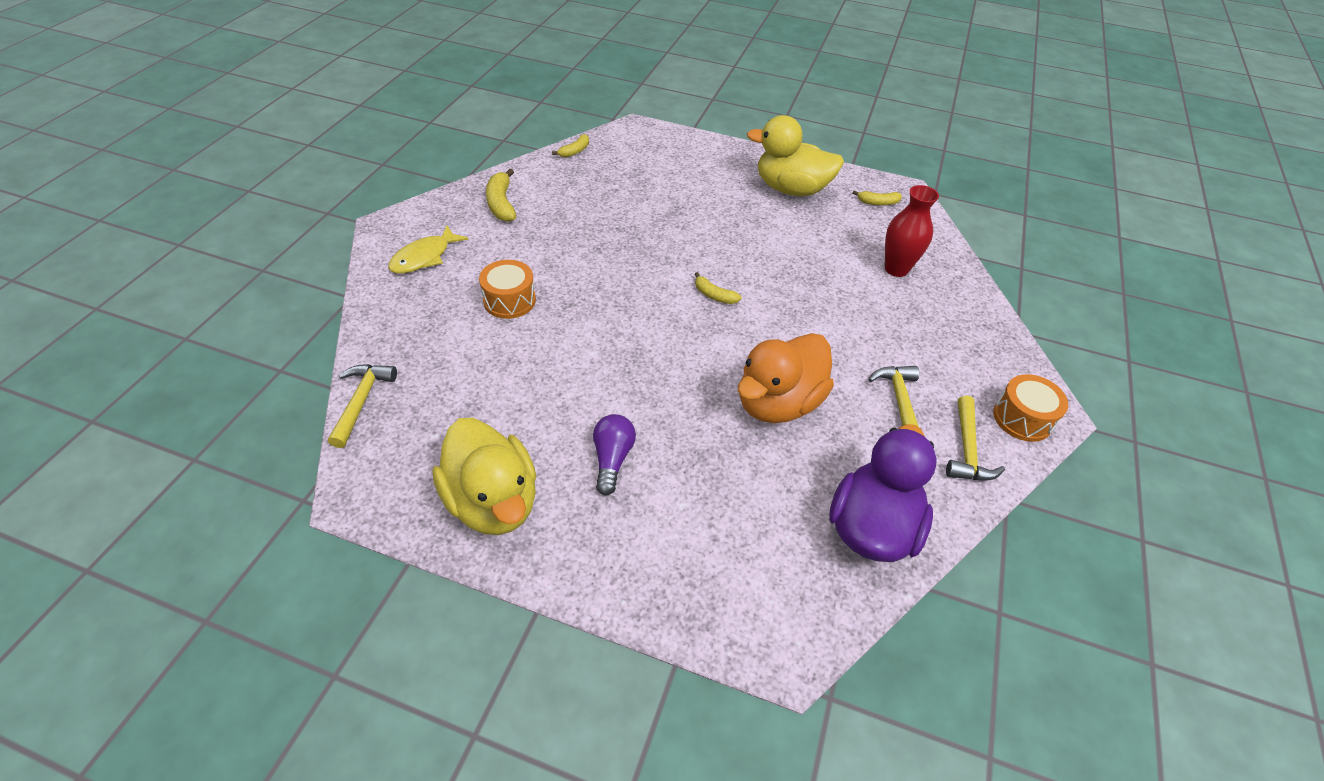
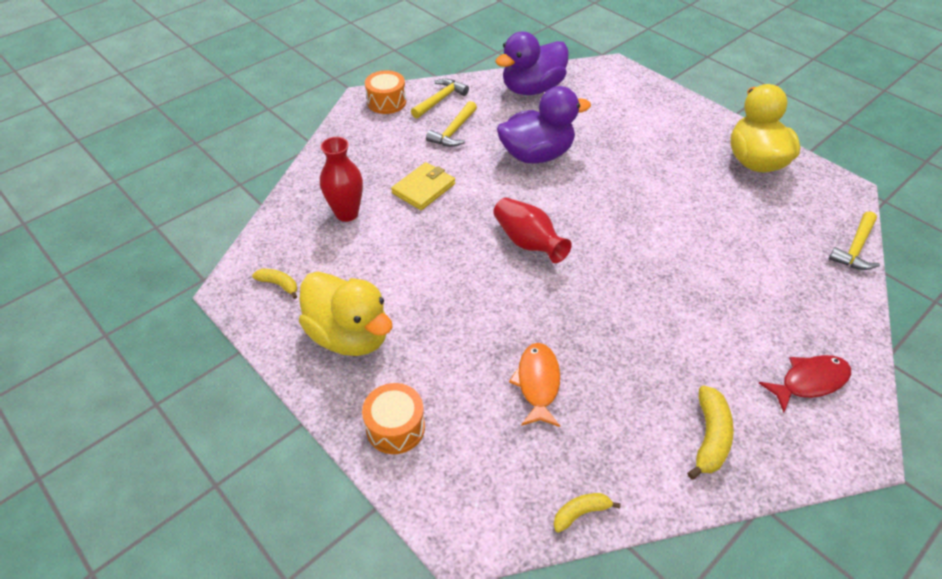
camera: 150 degrees left, 0 degrees up
(424, 257) = (809, 381): yellow fish -> red fish
(509, 300) = (721, 298): orange drum -> orange drum (395, 427)
(612, 459) = (669, 159): purple light bulb -> none
(637, 200) = (537, 383): none -> orange fish
(714, 295) = (528, 242): yellow banana -> red vase
(778, 403) = (536, 155): orange duck -> purple duck
(857, 316) = (424, 188): none -> yellow wallet

